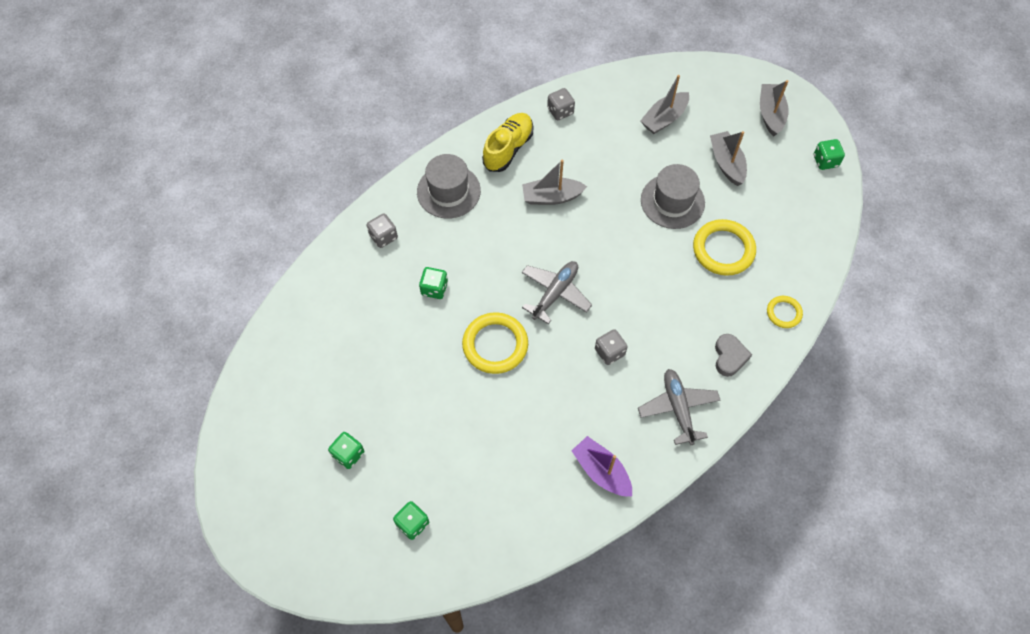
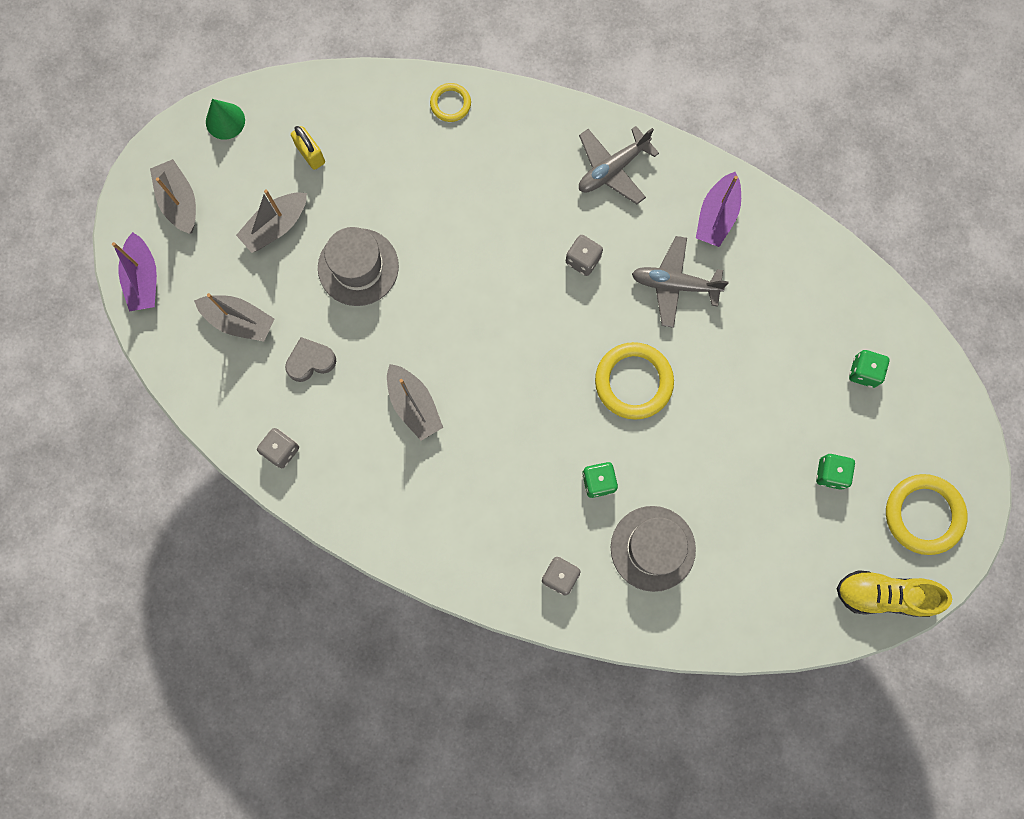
camera: 115 degrees left, 15 degrees up
(448, 191) = (461, 531): grey hat -> grey hat (652, 548)
(508, 149) = (367, 488): yellow shoe -> yellow shoe (884, 595)
(555, 293) = (540, 346): grey plane -> grey plane (674, 284)
(720, 76) = (143, 279): none -> purple boat
(723, 249) = (399, 190): yellow ring -> yellow ring (923, 515)
(729, 357) = (529, 140): grey heart -> grey heart (310, 361)
(770, 114) = (179, 201): grey boat -> grey boat turned 90 degrees clockwise
(776, 204) = (311, 154): none -> yellow padlock
(825, 161) = (225, 121): green dice -> green cone

